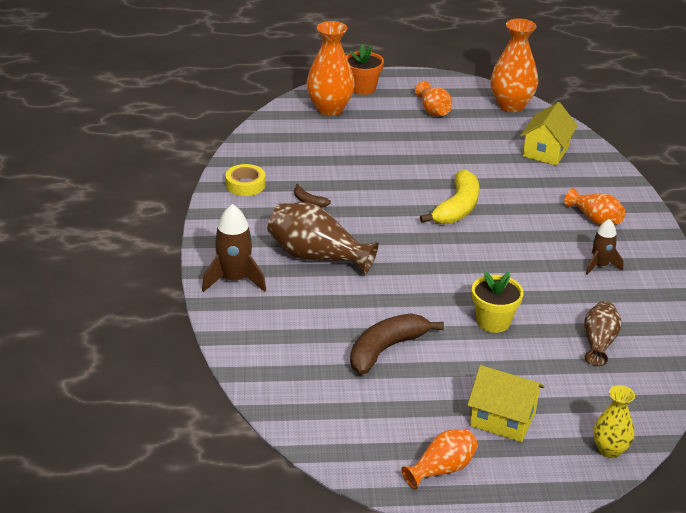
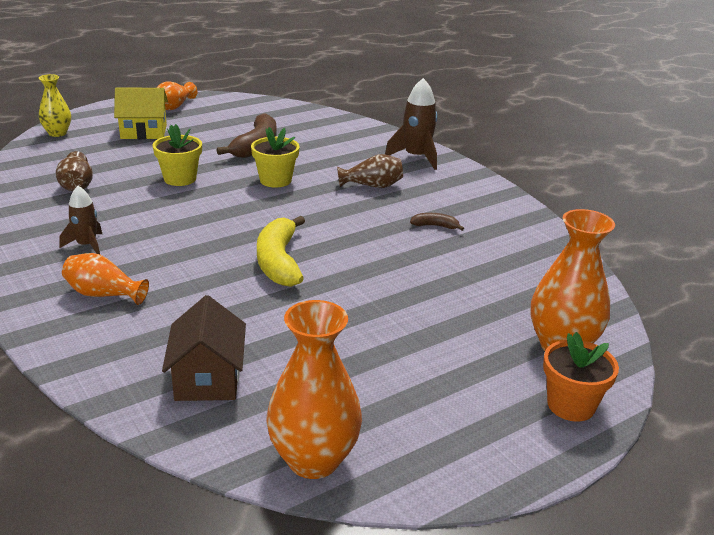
camera: 150 degrees right, 5 degrees down
(245, 185) = (514, 224): yellow tape -> none
(317, 257) = (372, 186): brown vase -> brown vase, size x0.60
(401, 291) = (275, 180): none -> yellow flower pot
(433, 110) = (426, 398): orange vase -> none
(546, 151) = (207, 378): yellow house -> brown house

